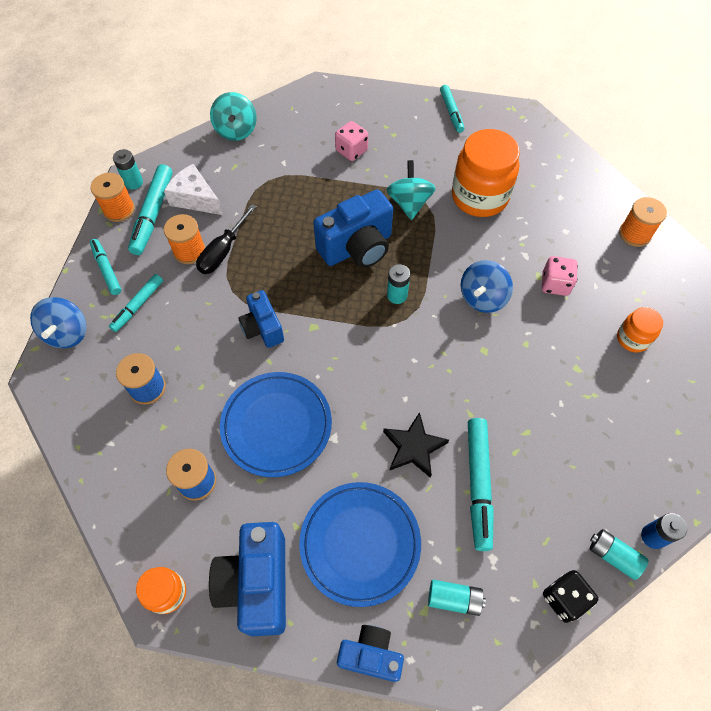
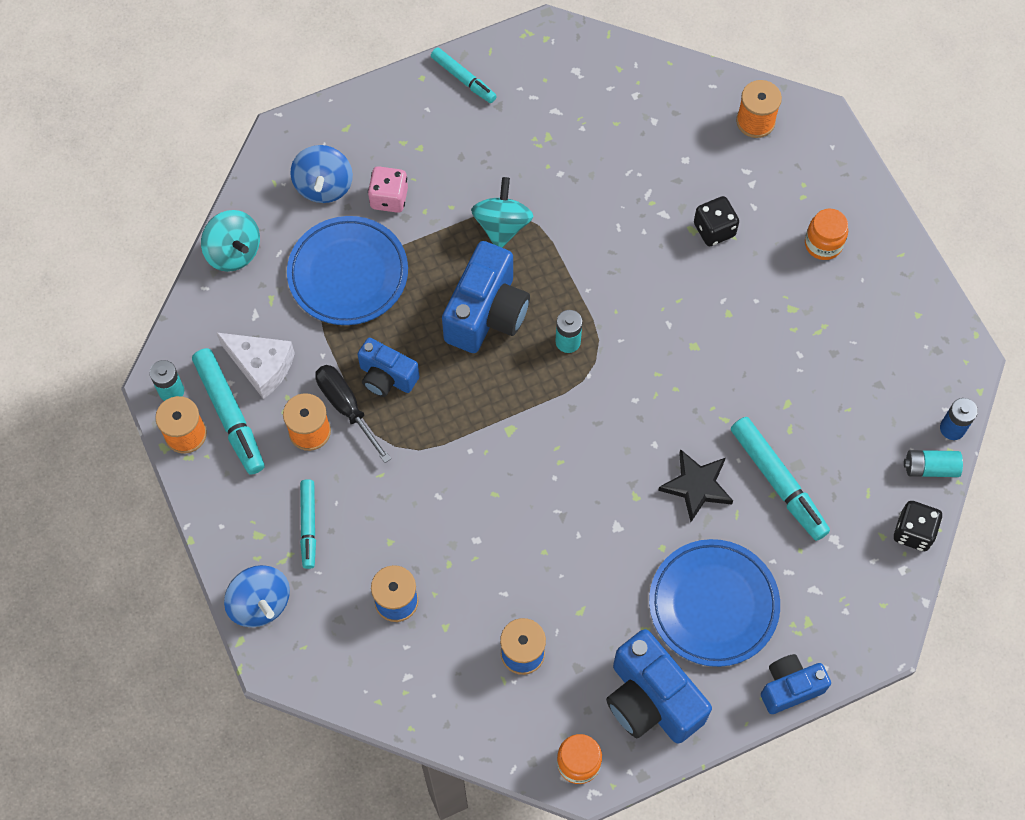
camera: 35 degrees left, 5 degrees up
(106, 269) = (237, 510): turquoise marker -> none
(195, 198) = (261, 366): white cheese -> white cheese turned 150 degrees counterclockwise
(223, 251) = (347, 408): black screwdriver -> black screwdriver turned 150 degrees clockwise
(262, 328) = (460, 465): blue camera -> blue camera (387, 377)
(276, 425) = (554, 551): blue plate -> blue plate (348, 274)
(409, 203) = (502, 226): turquoise spinning top -> turquoise spinning top turned 45 degrees clockwise
(454, 599) = (825, 595): turquoise battery -> none
(479, 197) = (570, 172): orange jar -> none
(482, 298) = (654, 290): blue spinning top -> blue spinning top (324, 186)
(555, 284) = (714, 230): pink dice -> black dice

